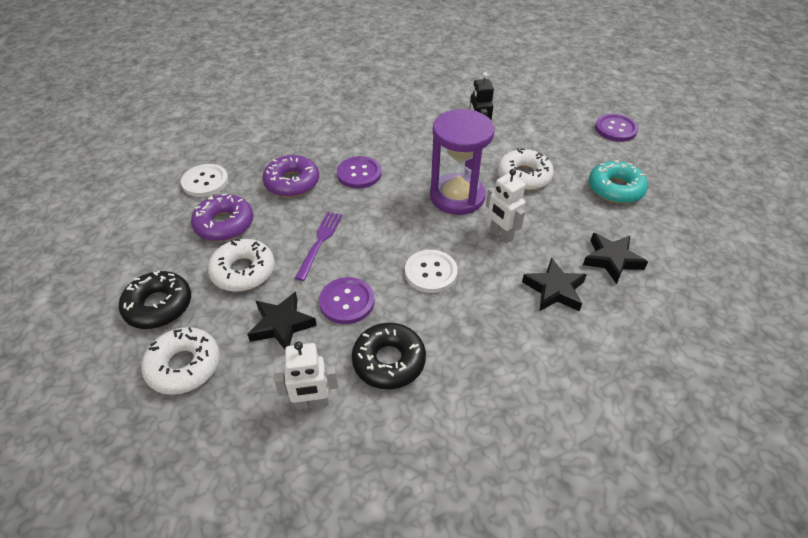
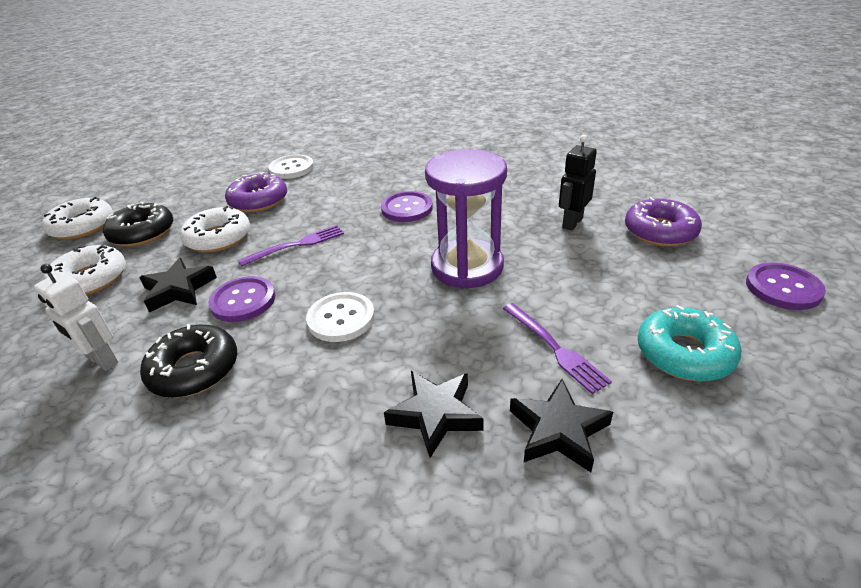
camera: 45 degrees right, 10 degrees down
(292, 182) = (346, 193): purple donut -> purple donut (660, 231)
(501, 234) = (460, 324): white robot -> none
(524, 176) = (571, 282): white donut -> white donut (82, 226)
(563, 220) = (556, 349): none -> purple fork

